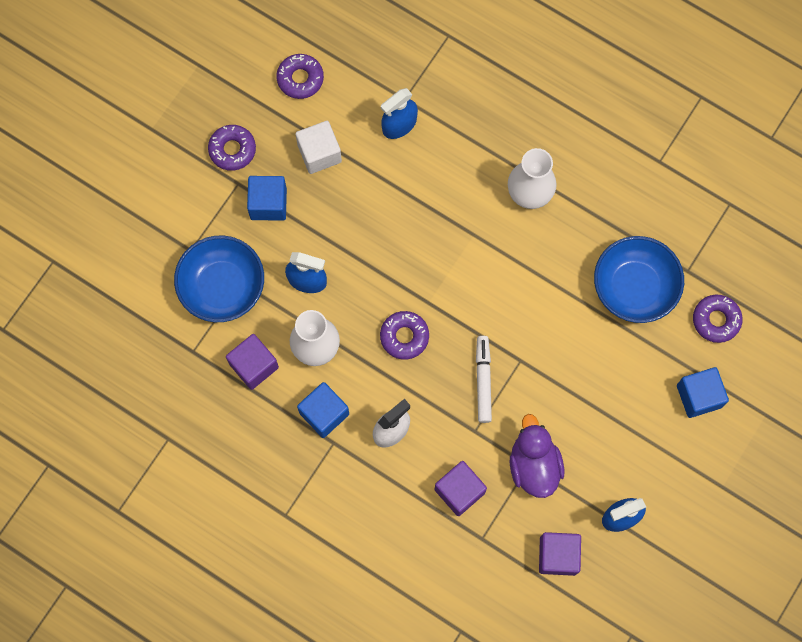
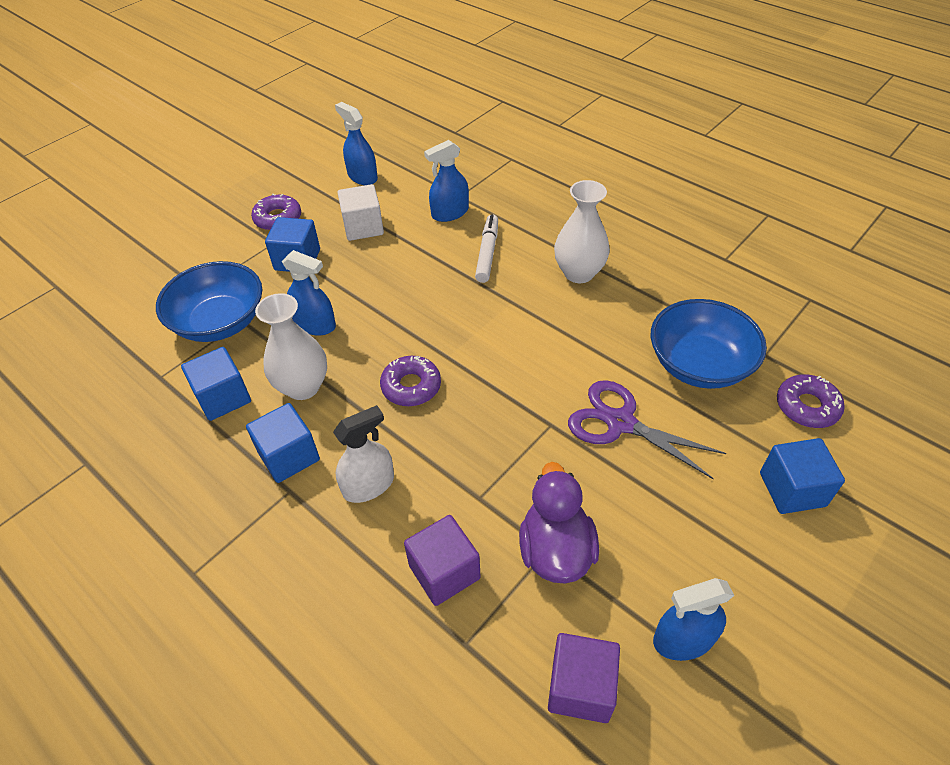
camera: 10 degrees right, 25 degrees down
(254, 365) = (223, 397): purple cube -> blue cube
(300, 79) = (362, 176): purple donut -> blue spray bottle
(483, 380) = (499, 441): white marker -> white marker (487, 253)
(574, 352) = (620, 423): none -> purple scissors

